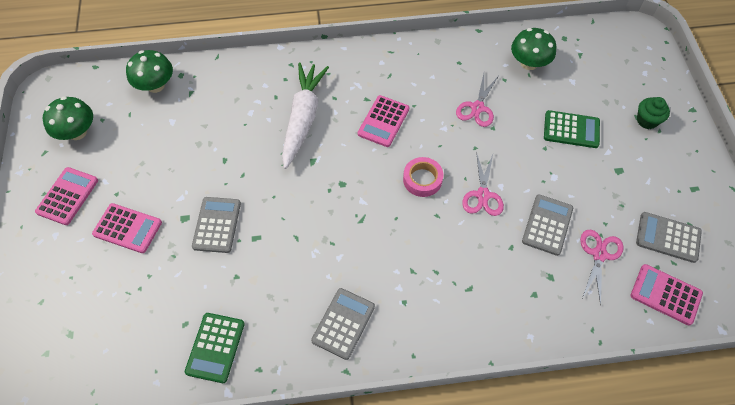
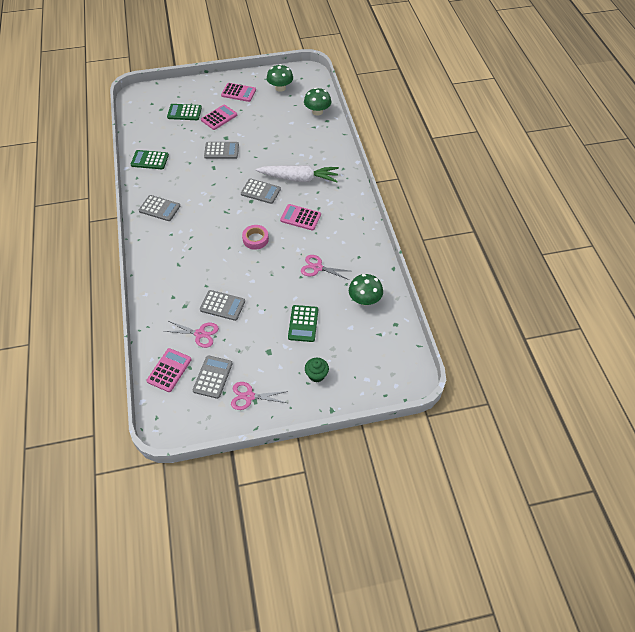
camera: 85 degrees right, 5 degrees down
(94, 288) = (184, 112): none -> green calculator
(127, 228) = (219, 117): pink calculator -> pink calculator turned 150 degrees counterclockwise
(323, 170) = (260, 191): none -> grey calculator
(483, 195) = (245, 271): pink scissors -> pink scissors (249, 396)

